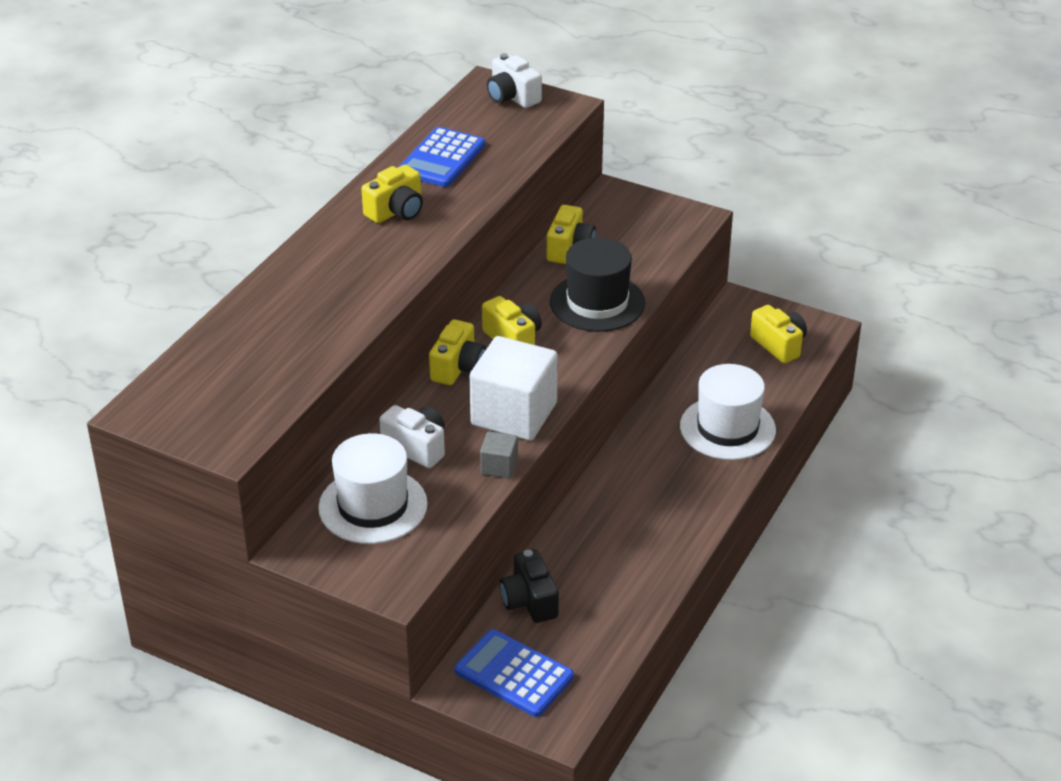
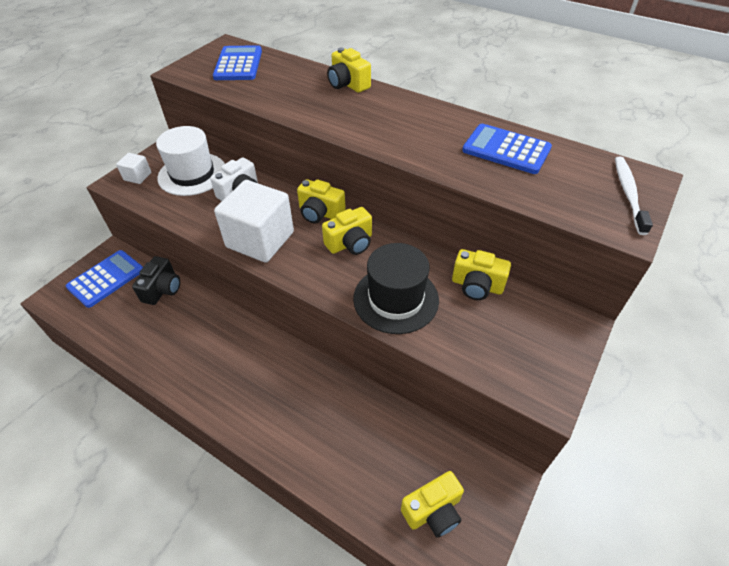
camera: 95 degrees right, 10 degrees up
(212, 387) = (238, 64): none -> blue calculator
(380, 567) = (137, 176): none -> white cube
(396, 211) = (425, 127): yellow camera -> yellow camera (348, 84)
(499, 466) = (206, 229): grey cube -> none
(512, 97) = (628, 193): white camera -> white toothbrush
(529, 601) = (162, 289): black camera -> black camera turned 120 degrees clockwise
(727, 428) = (311, 439): white hat -> none

